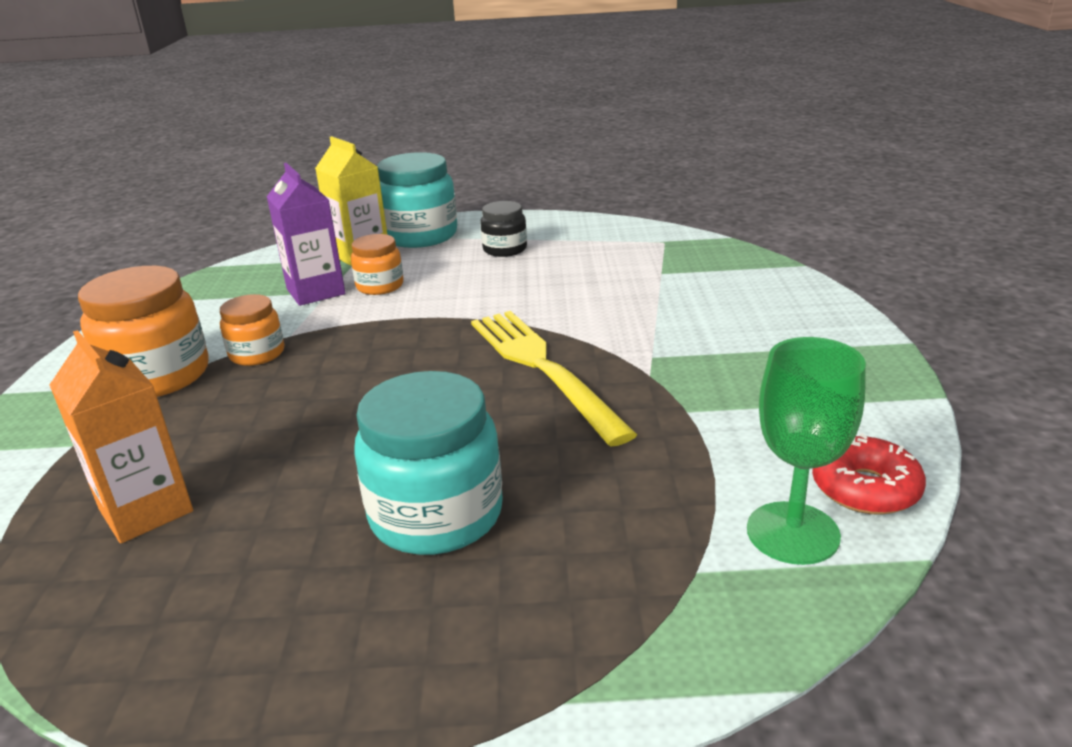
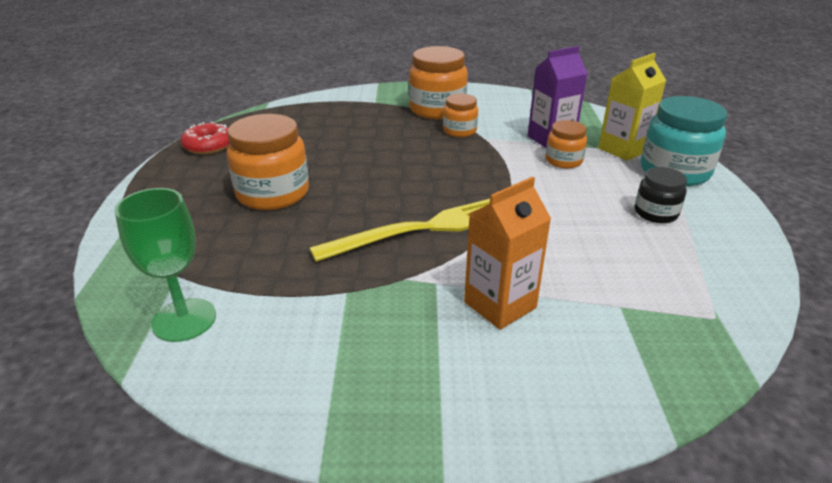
camera: 90 degrees right, 5 degrees up
(146, 510) = (314, 125): orange carton -> orange carton (500, 305)
(436, 515) = (273, 193): turquoise jar -> orange jar
(865, 488) = (208, 368): red donut -> red donut (209, 146)

